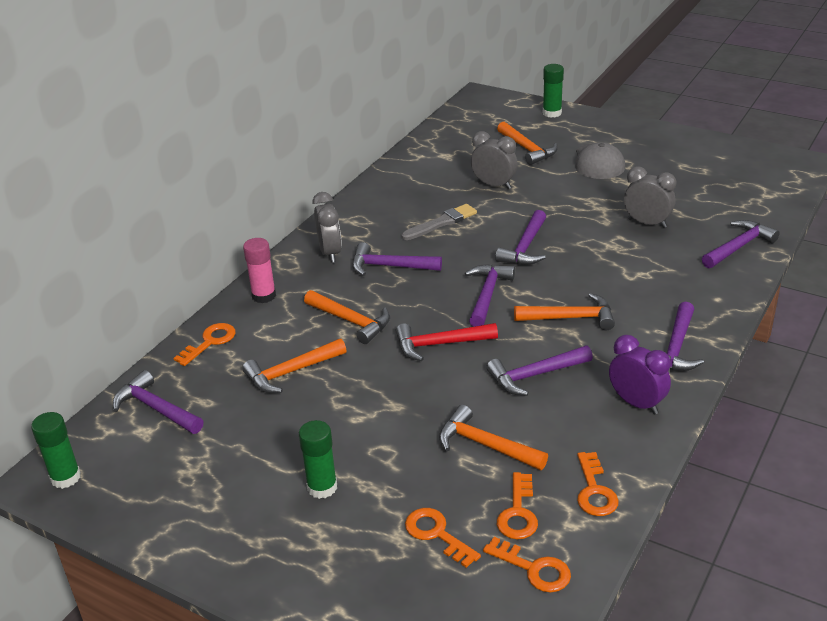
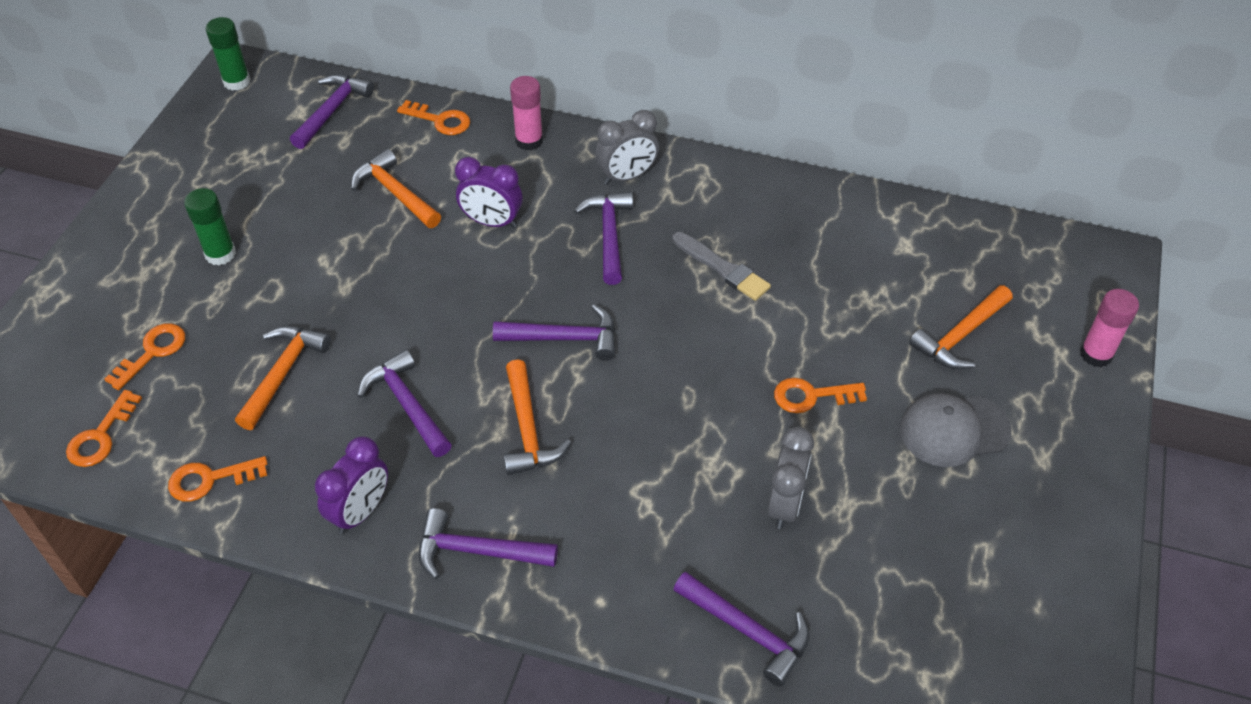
camera: 75 degrees right, 15 degrees up
(351, 321) = (492, 222): orange hammer -> purple clock
(440, 344) = (457, 308): red hammer -> none
(494, 185) = (838, 310): grey clock -> none
(518, 513) = (179, 414): orange key -> orange key (811, 396)
(525, 247) = (683, 364): purple hammer -> none
(552, 113) = (1096, 354): green glue stick -> pink glue stick

